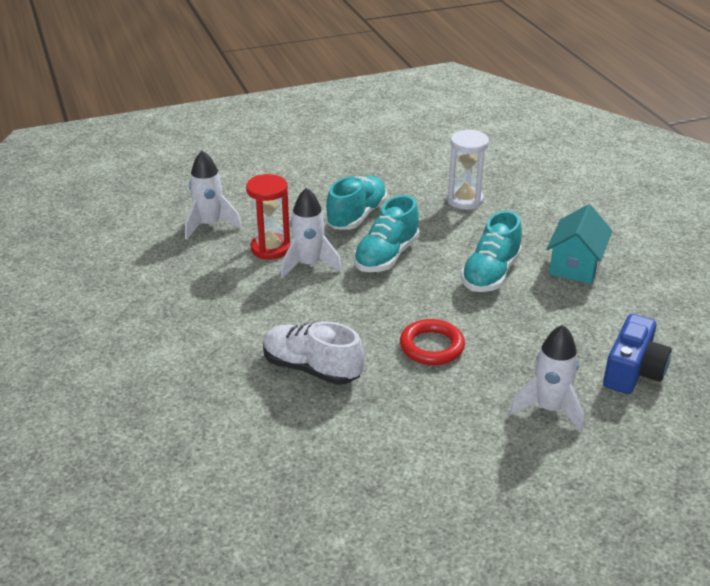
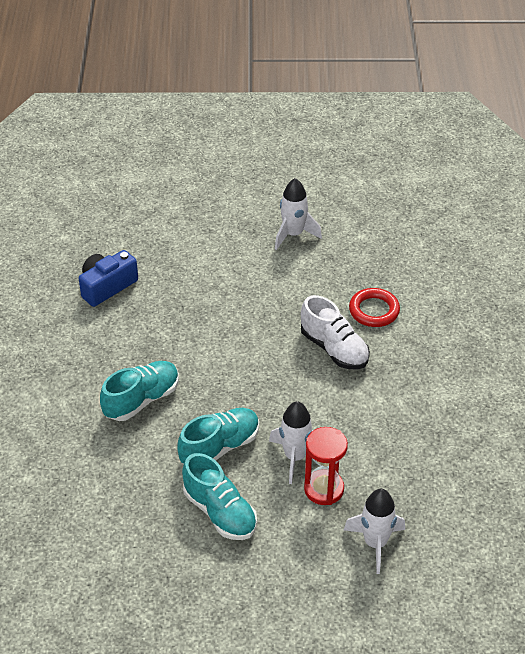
camera: 160 degrees left, 10 degrees up
(357, 216) = (220, 512): turquoise shoe -> turquoise shoe turned 90 degrees counterclockwise
(431, 346) = (235, 343): red ring -> red ring (374, 310)
(464, 200) = (97, 504): white hourglass -> none
(549, 409) = (186, 276): white rocket -> white rocket (293, 234)
(575, 265) = (63, 389): turquoise house -> none

